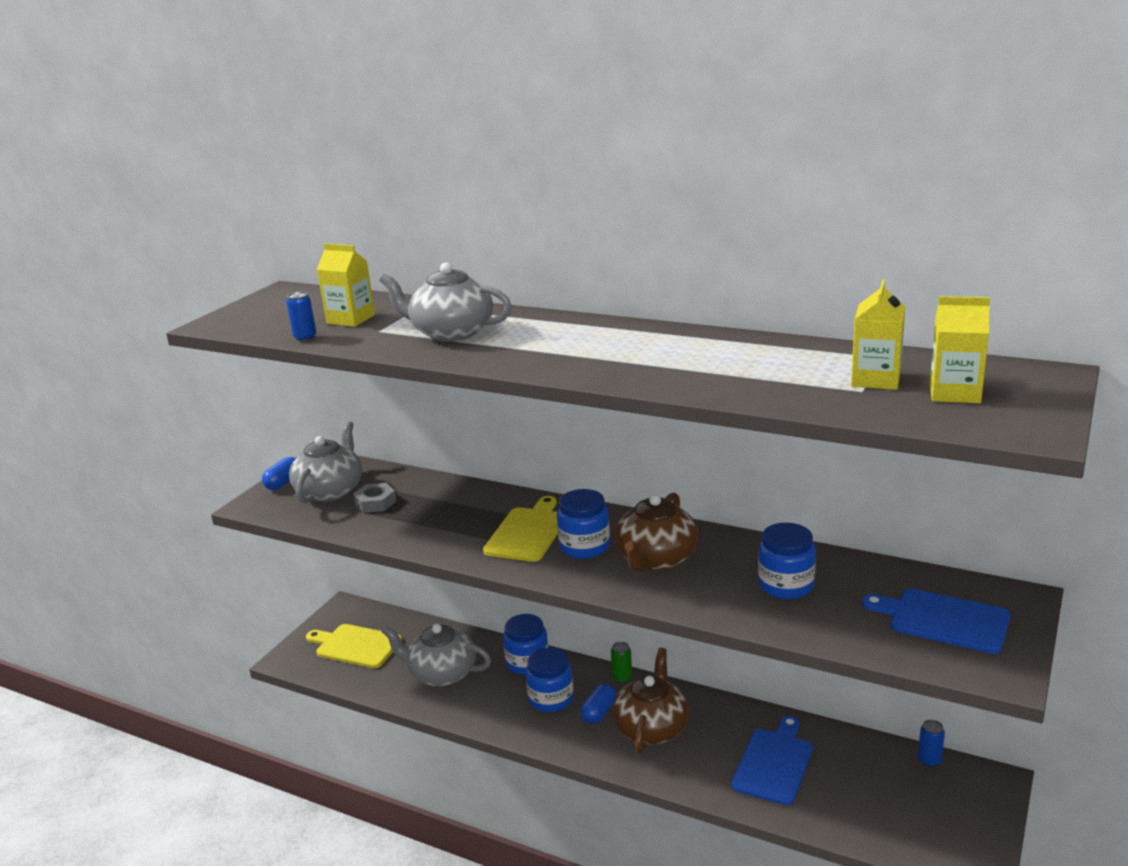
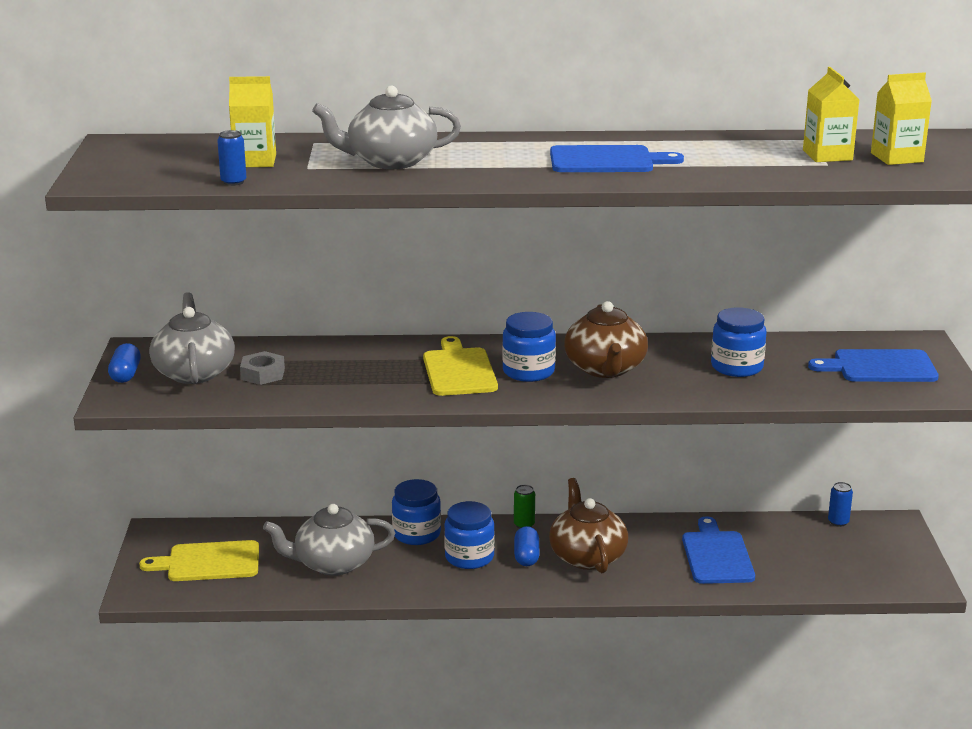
camera: 30 degrees left, 0 degrees up
(638, 356) = (606, 161): none -> blue cutting board

